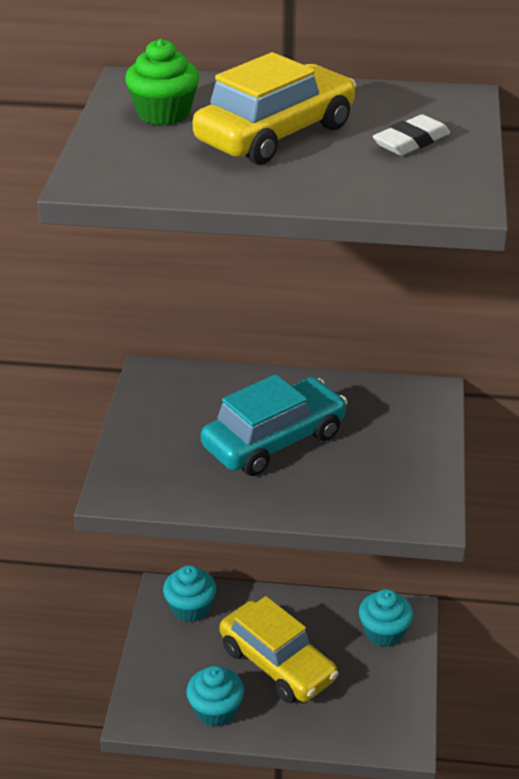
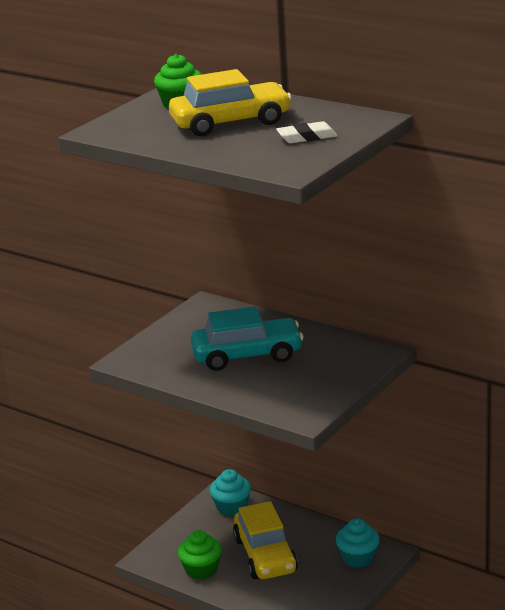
camera: 30 degrees right, 10 degrees down
(215, 710) = (201, 570): turquoise cupcake -> green cupcake

